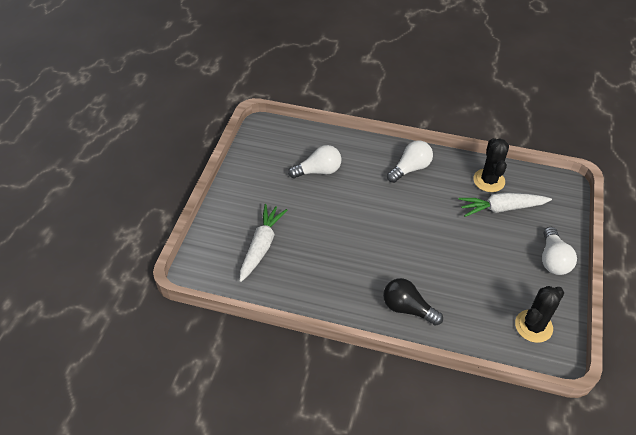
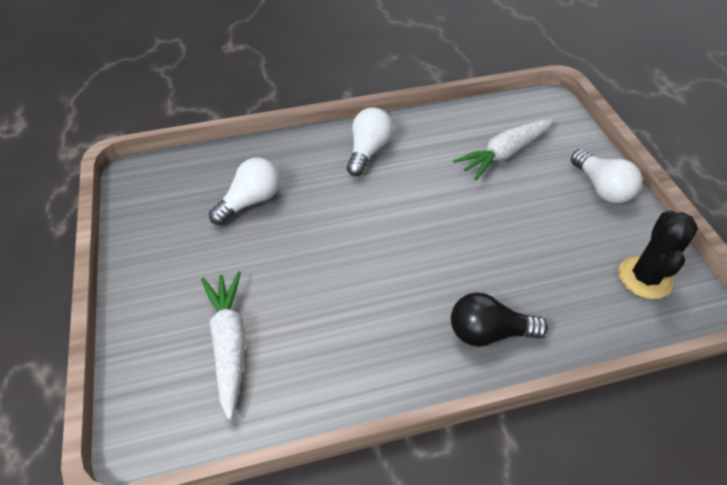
camera: 30 degrees left, 0 degrees up
(489, 180) = (467, 128): black cactus -> none

